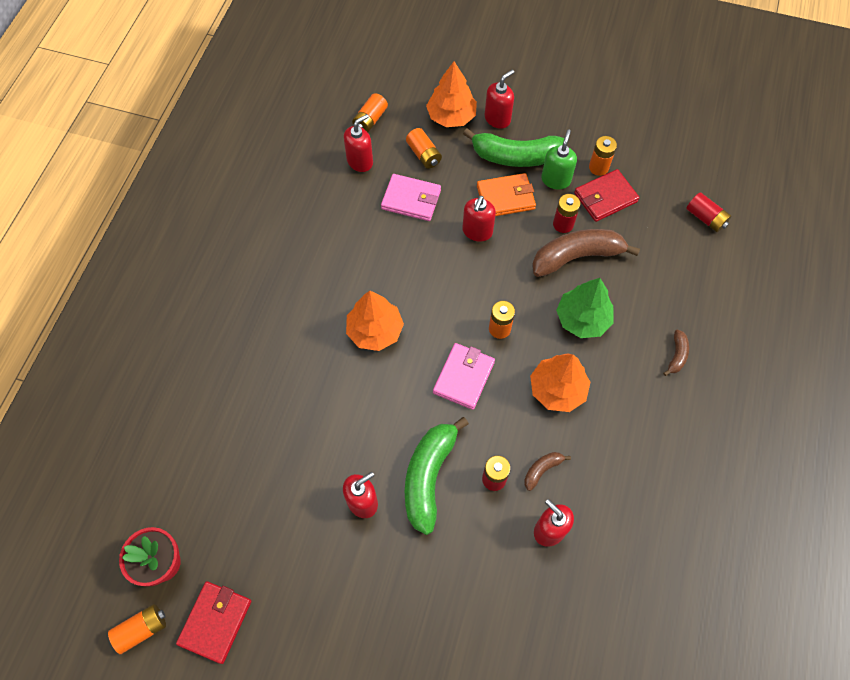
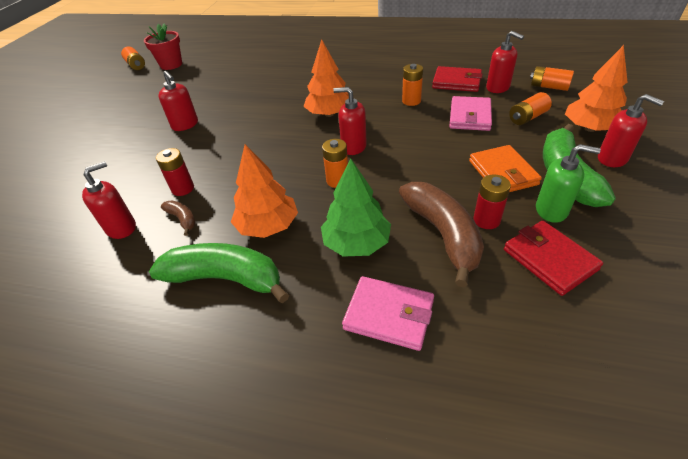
camera: 90 degrees right, 20 degrees down
(215, 622) = (128, 85): red wallet -> red wallet (456, 82)
(429, 476) = (196, 153): green banana -> green banana (225, 278)
(463, 377) = (285, 163): pink wallet -> pink wallet (389, 315)
(477, 231) = (449, 157): red soap dispenser -> red soap dispenser (353, 147)
(598, 167) = (598, 251): orange battery -> orange battery (411, 101)
(676, 355) = (310, 345): brown banana -> none
(705, 218) = (577, 397): red battery -> none

